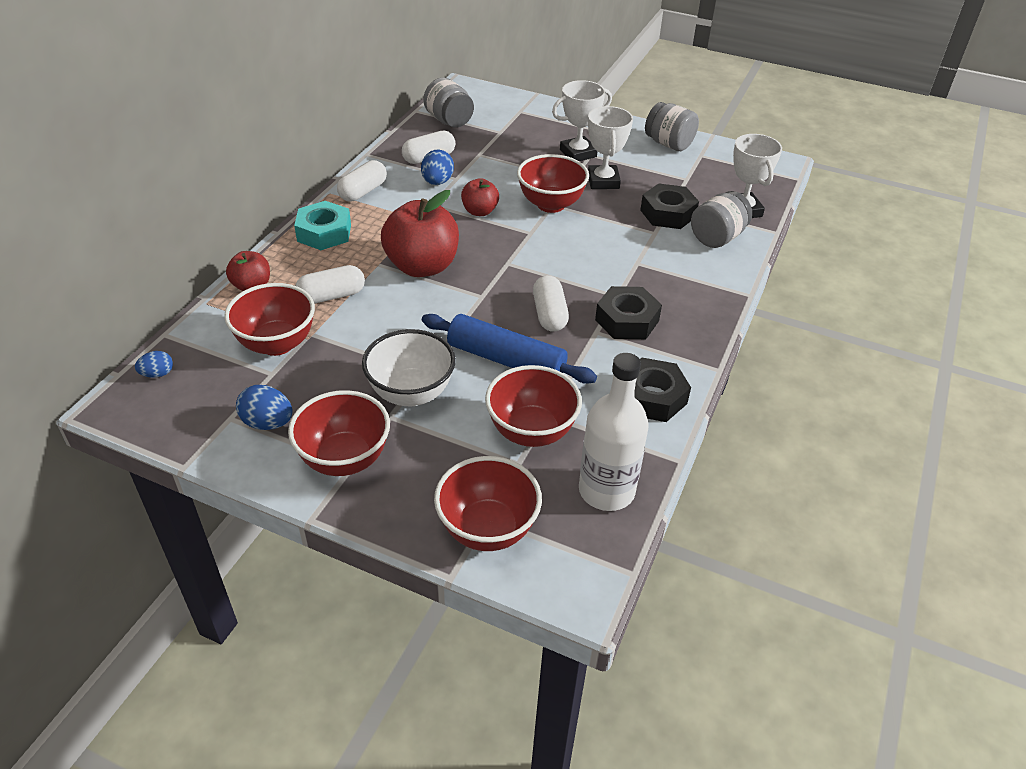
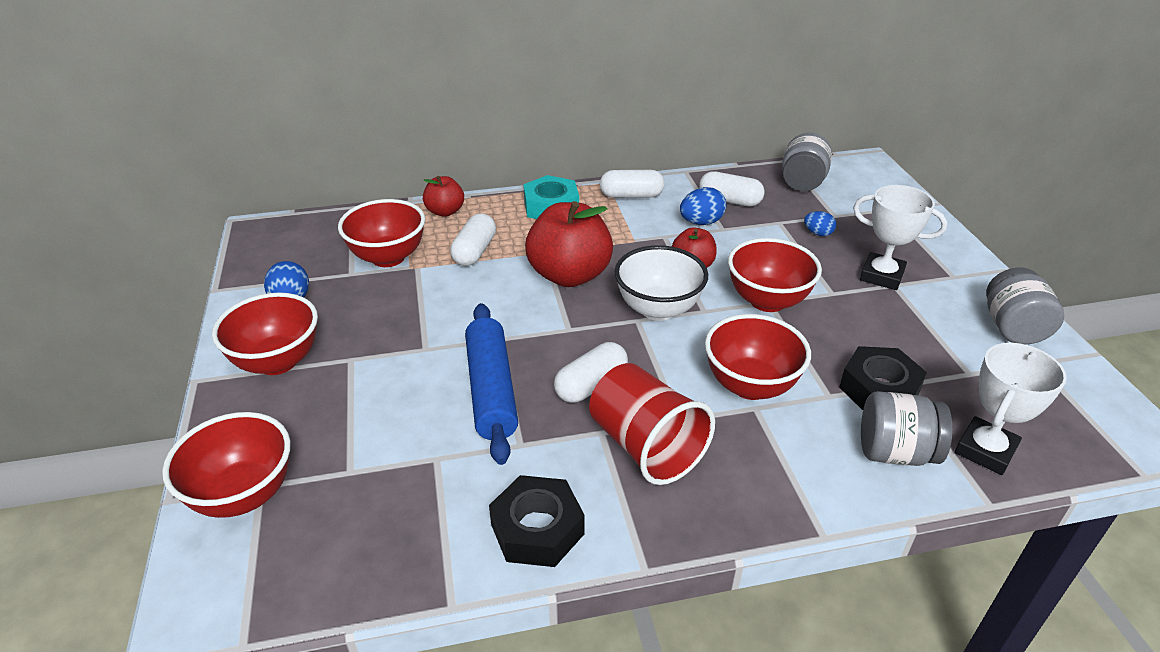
camera: 55 degrees right, 5 degrees down
(157, 374) = (305, 227): blue egg -> blue egg (818, 233)
(331, 296) = (474, 251): white capsule -> white capsule turned 75 degrees clockwise
(411, 393) = (390, 356): white bowl -> white bowl (658, 309)
(531, 432) = (402, 459): red bowl -> red bowl (750, 385)
(603, 181) = (861, 315): white trophy -> none
(606, 490) = (356, 561): white bottle -> none
(627, 320) = (646, 446): black nut -> red cup

